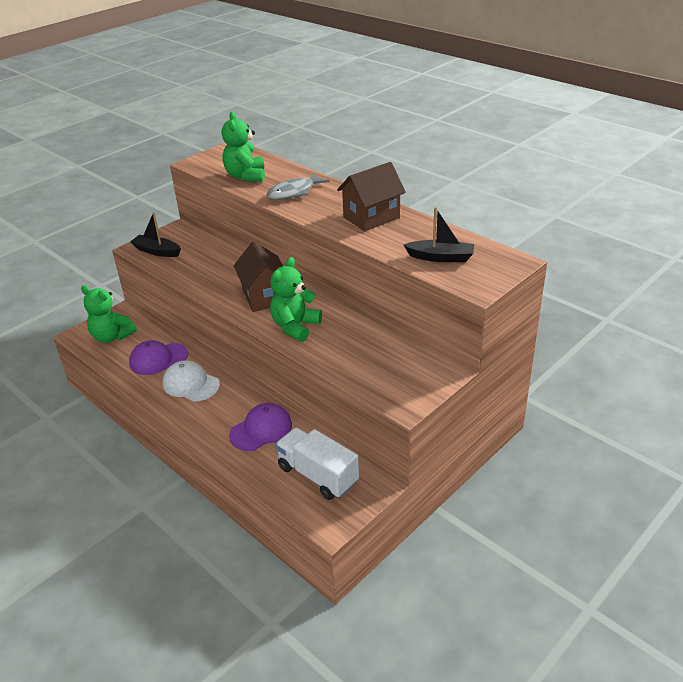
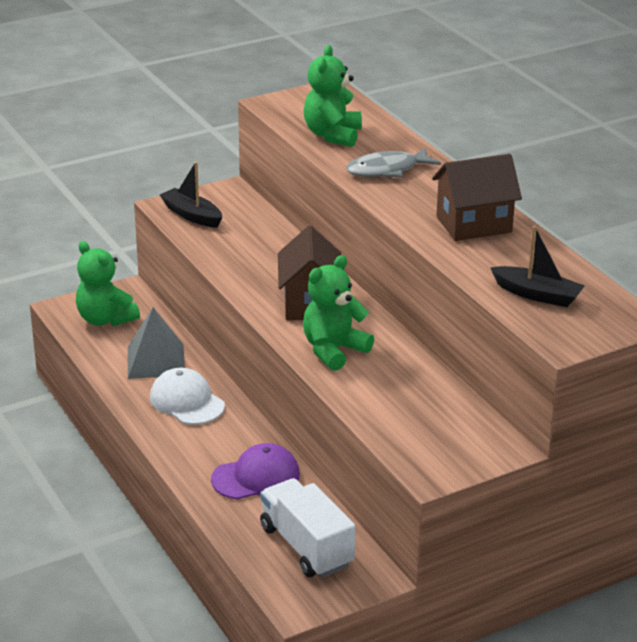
camera: 15 degrees right, 5 degrees down
(158, 359) = (156, 361): purple cap -> grey pyramid

